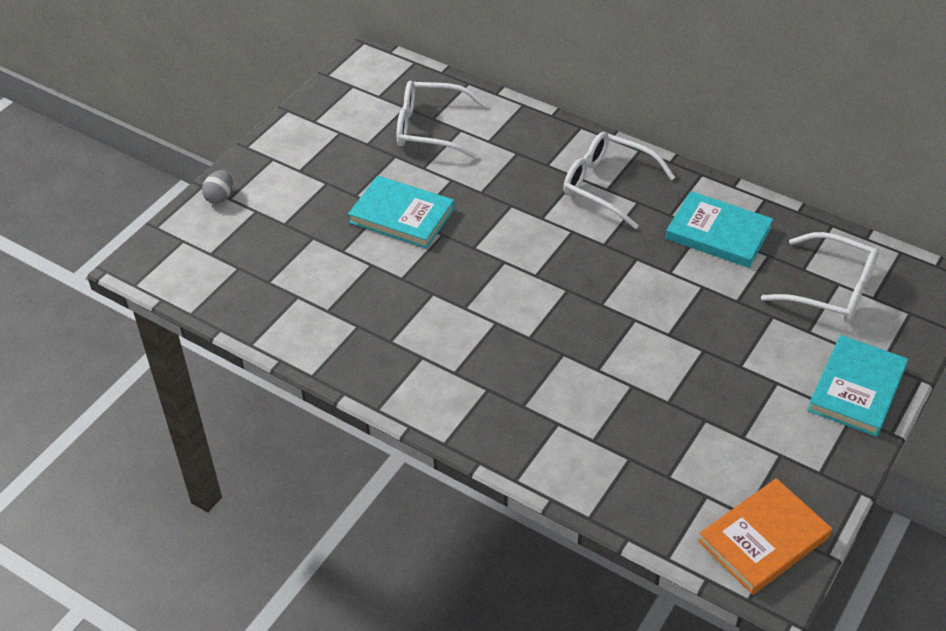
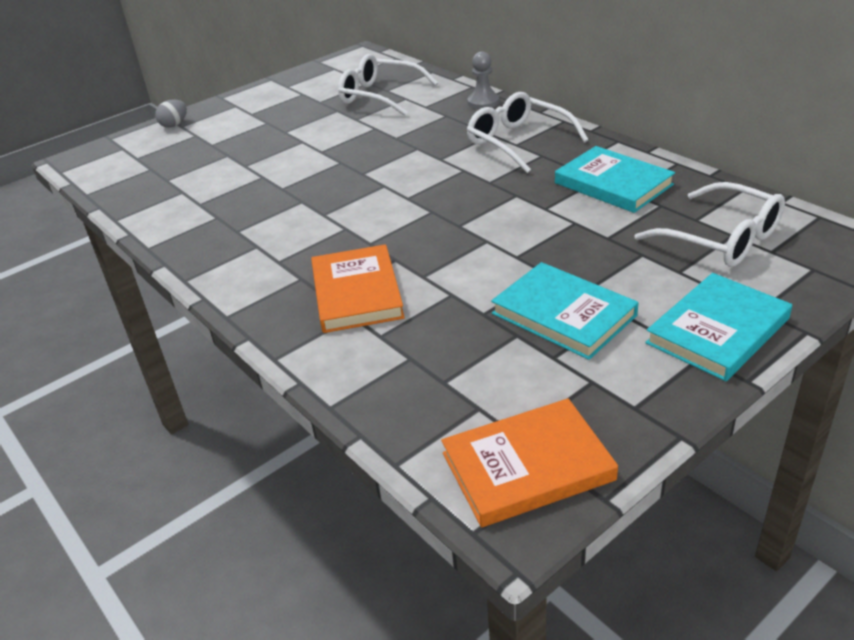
camera: 20 degrees right, 10 degrees down
(402, 215) = (314, 147): turquoise book -> turquoise book (563, 314)
(546, 129) = (483, 102): none -> grey pawn
(548, 398) = (356, 293): none -> orange book

